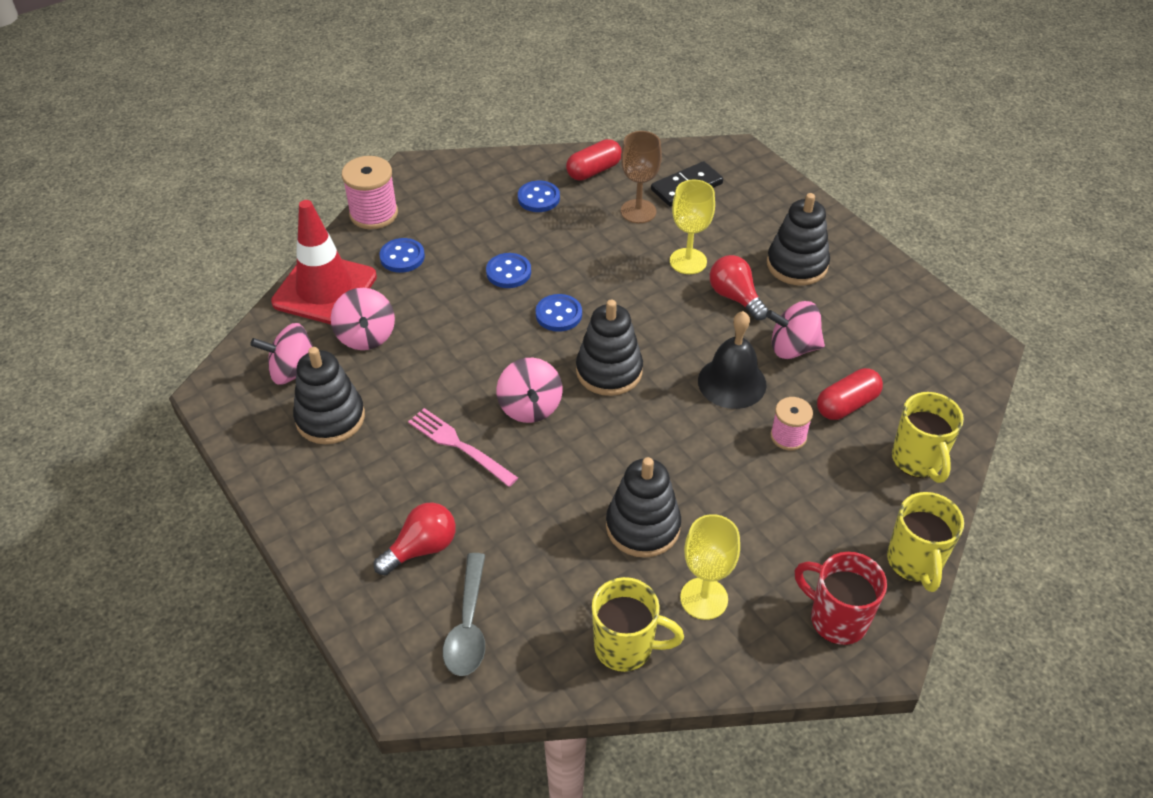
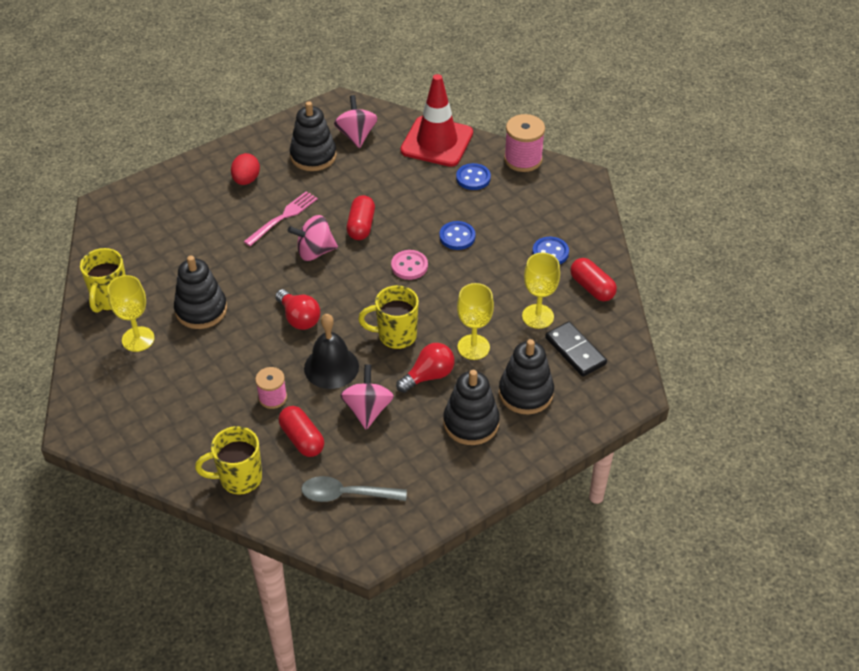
camera: 90 degrees right, 0 degrees up
(366, 336) = (388, 166): pink spinning top -> none
(372, 495) = (246, 180): none -> red egg
(421, 548) = (201, 204): red light bulb -> red light bulb (299, 318)
(468, 625) = (141, 228): grey spoon -> grey spoon (346, 494)
(483, 361) = (361, 226): none -> red capsule
(558, 314) = (409, 266): blue button -> pink button
(609, 371) = (347, 294): black stacking toy -> black stacking toy (525, 393)
(638, 211) = (538, 316): brown goblet -> yellow goblet
(836, 619) = (107, 409): red mug -> none
(914, 563) = (144, 461): yellow mug -> yellow mug (395, 336)

